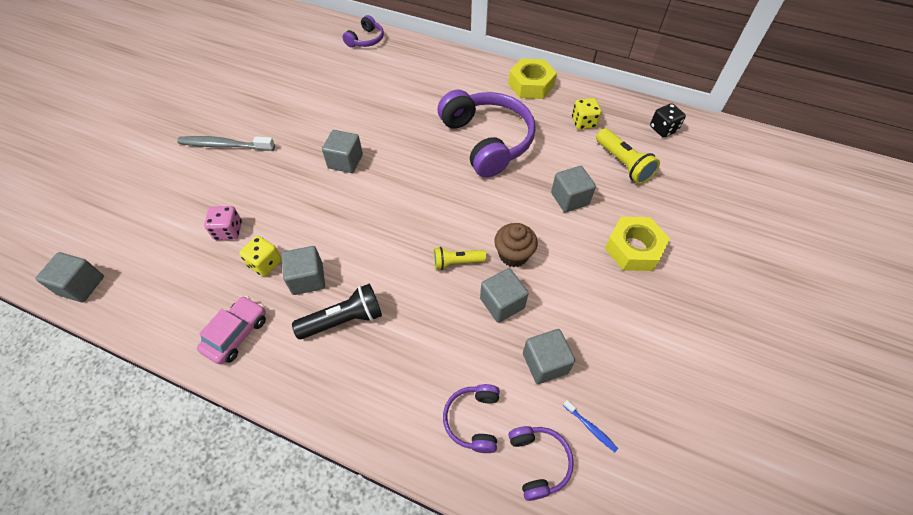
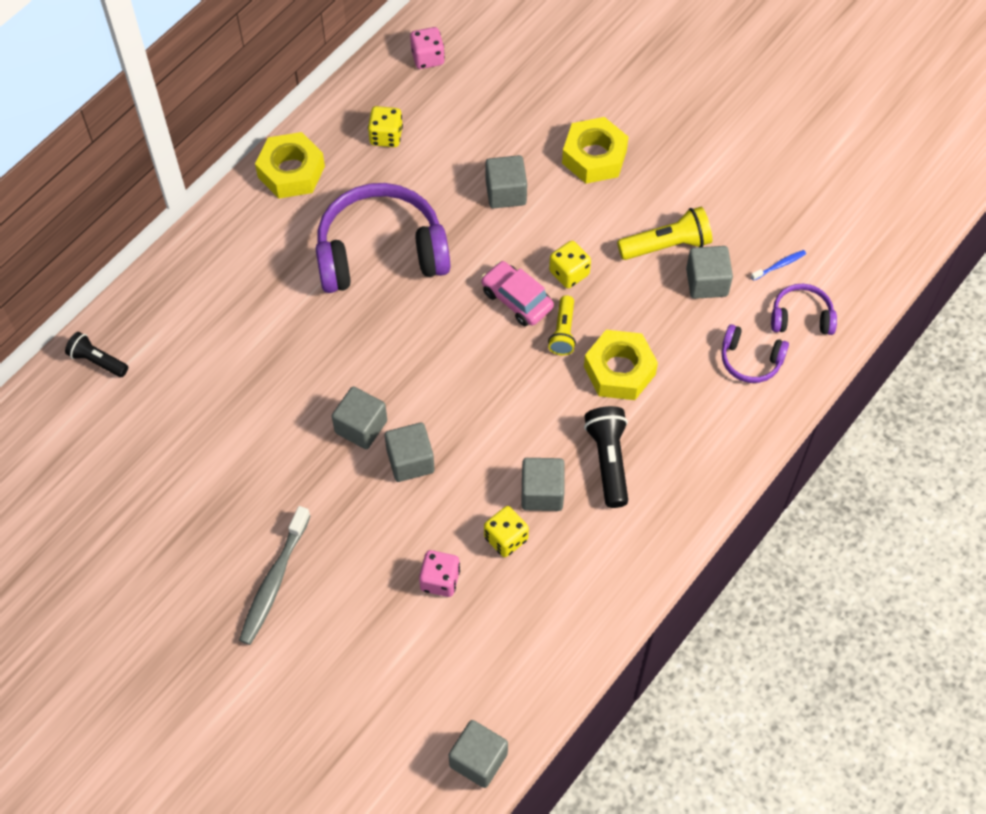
camera: 75 degrees left, 5 degrees up
(236, 334) = (598, 575): pink car -> pink car (517, 299)
(366, 40) = (97, 361): purple headphones -> black flashlight
(432, 310) = (619, 370): none -> yellow nut
(502, 303) = (628, 301): grey cube -> grey cube (410, 461)
(513, 255) = (569, 273): brown cupcake -> yellow dice
(623, 164) = (470, 120): yellow flashlight -> yellow flashlight (667, 245)
(663, 129) = (427, 58): black dice -> pink dice

